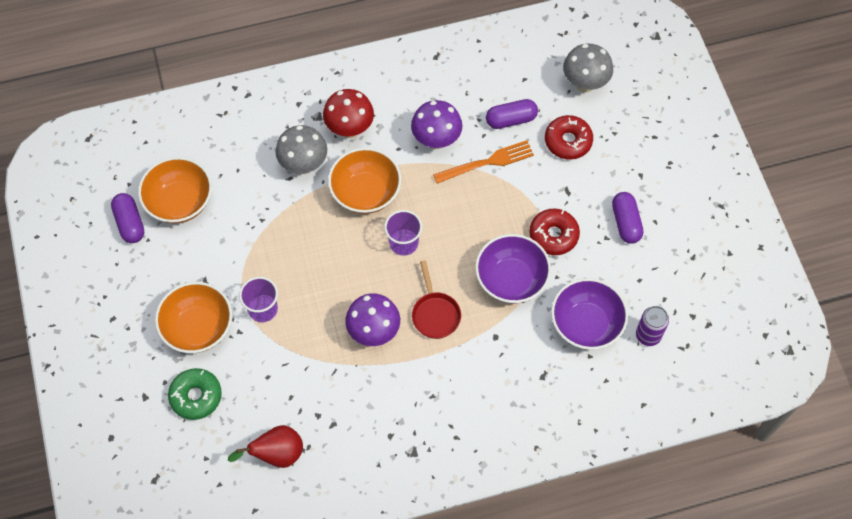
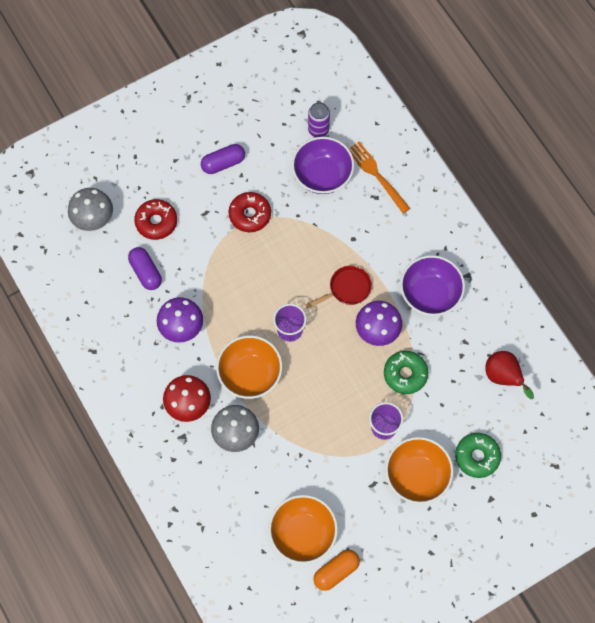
camera: 105 degrees left, 5 degrees up
(130, 223) = (336, 571): purple capsule -> orange capsule
(315, 348) = (405, 374): none -> green donut
(487, 162) = (193, 281): orange fork -> orange fork (376, 175)
(511, 279) = (299, 238): purple bowl -> purple bowl (430, 294)

